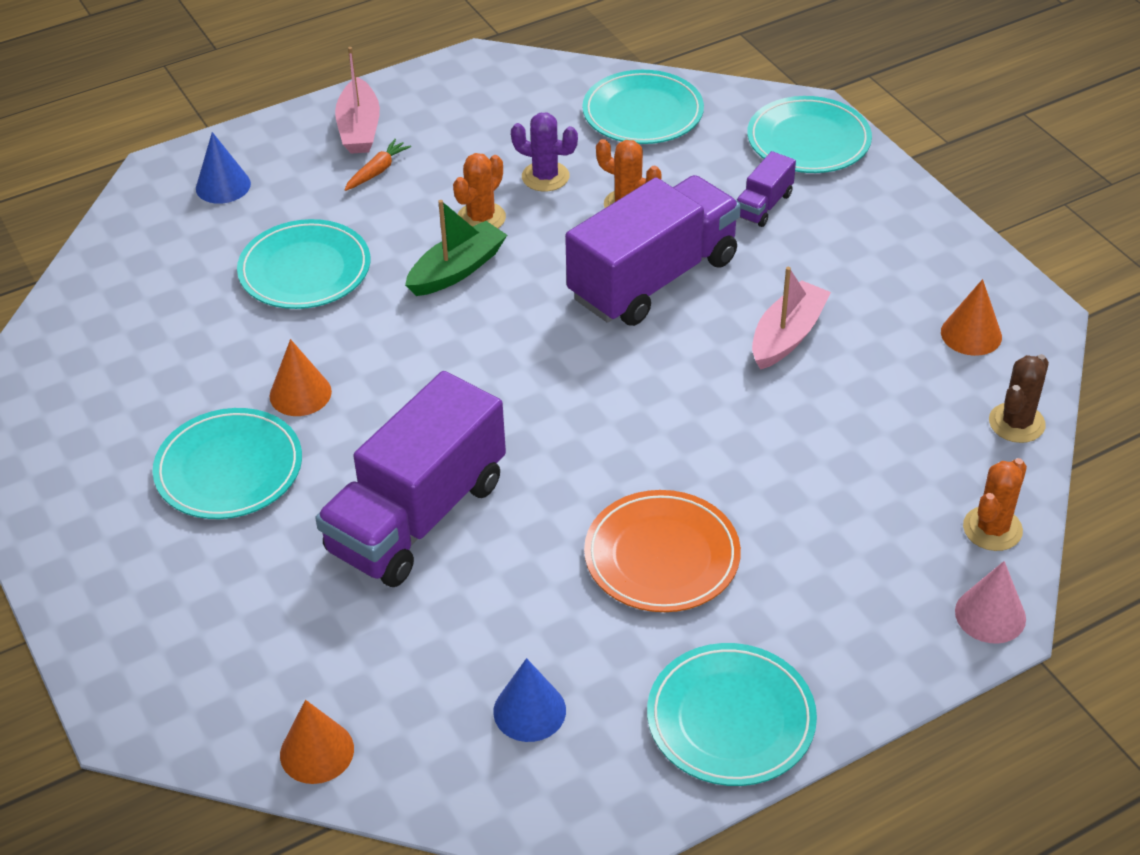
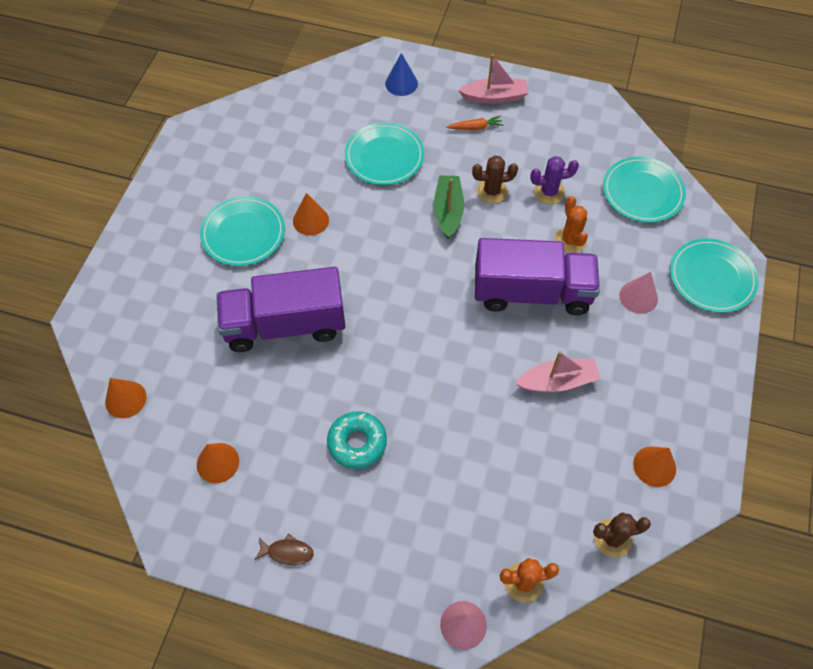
camera: 45 degrees right, 15 degrees up
(359, 128) = (494, 97): pink boat -> pink boat turned 135 degrees counterclockwise
(457, 270) = (448, 211): green boat -> green boat turned 90 degrees counterclockwise
(481, 218) = (492, 191): orange cactus -> brown cactus
(529, 711) = (217, 462): blue cone -> orange cone
(545, 177) = (549, 192): purple cactus -> purple cactus turned 75 degrees counterclockwise
(662, 556) = (357, 443): orange plate -> turquoise donut
(731, 719) = (287, 552): turquoise plate -> brown fish
(763, 205) = (638, 297): purple truck -> pink cone

